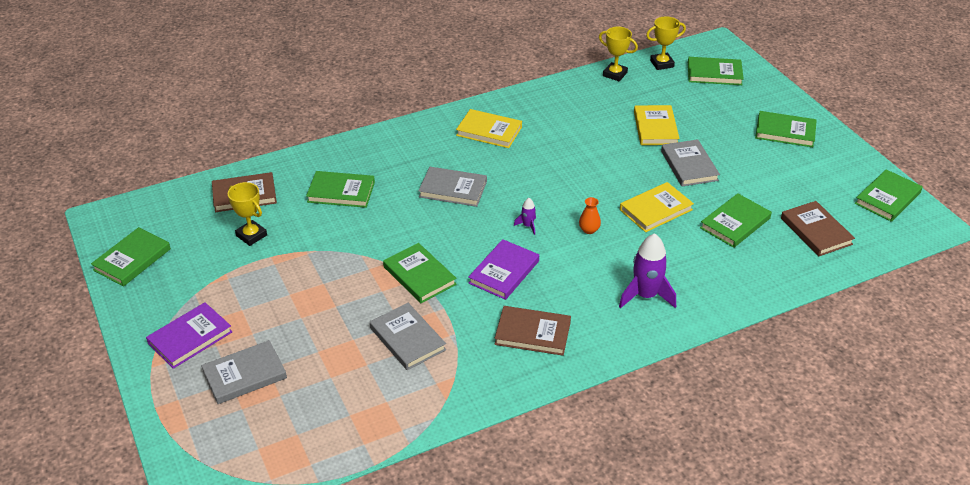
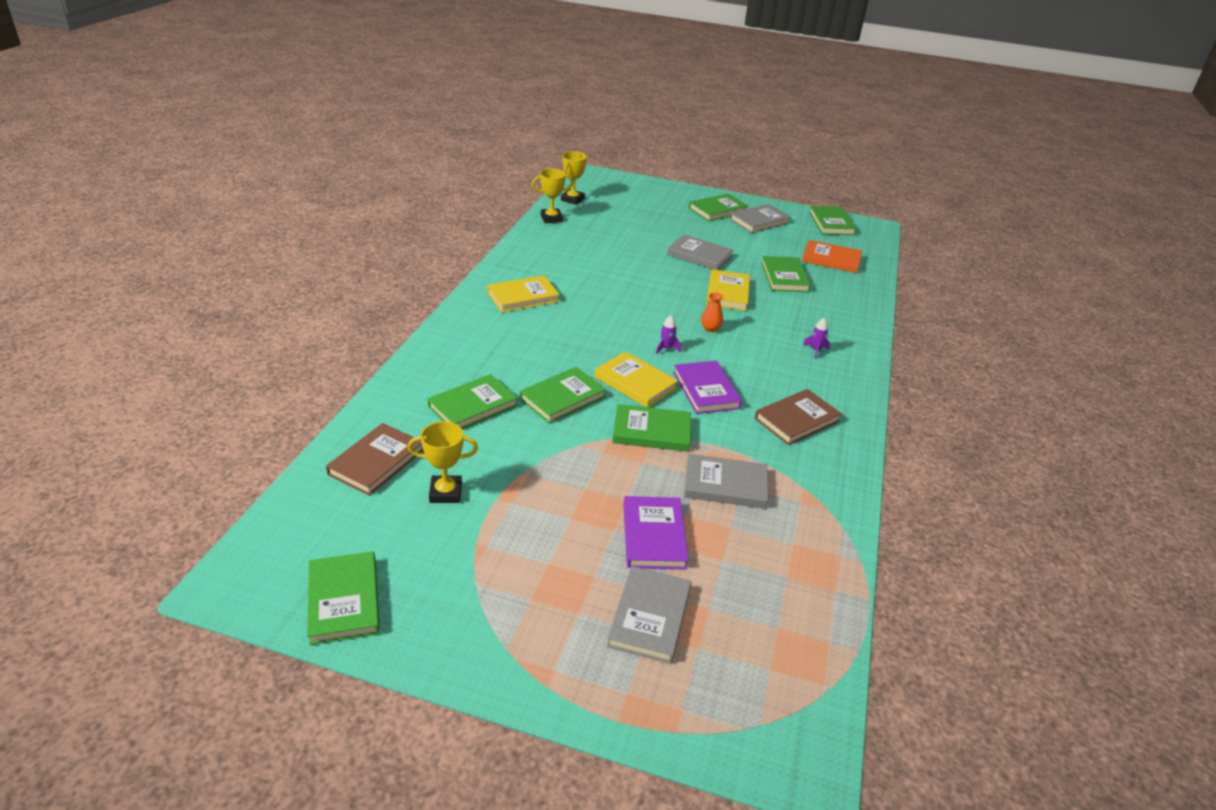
camera: 50 degrees left, 5 degrees down
(190, 338) = (540, 626): purple book -> purple book (654, 536)
(453, 189) = (566, 353): grey book -> grey book (759, 221)
(645, 296) = (815, 350): purple rocket -> purple rocket, size x0.48
(655, 128) = (638, 241): yellow book -> yellow book (635, 382)
(714, 74) = (617, 193): green book -> green book (562, 398)
(816, 231) = (831, 259): brown book -> orange book

